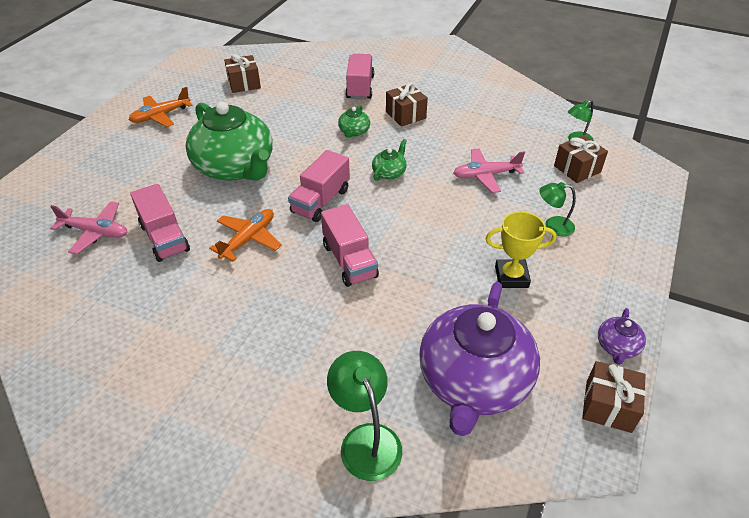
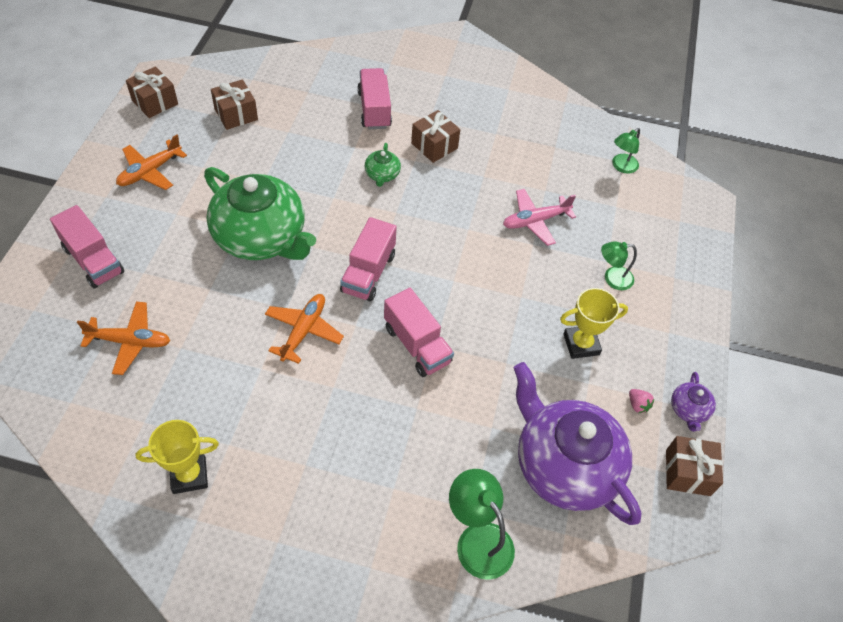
camera: 15 degrees left, 10 degrees up
(95, 232) = (130, 341): pink plane -> orange plane
(104, 343) = (189, 475): none -> yellow trophy
(164, 238) = (211, 340): pink truck -> pink truck (93, 260)
(389, 172) = (433, 228): green teapot -> none
(473, 381) = (564, 465): purple teapot -> purple teapot turned 135 degrees clockwise
(562, 336) = (637, 405): none -> pink strawberry
(577, 169) = (626, 203): brown gift -> brown gift (155, 102)

